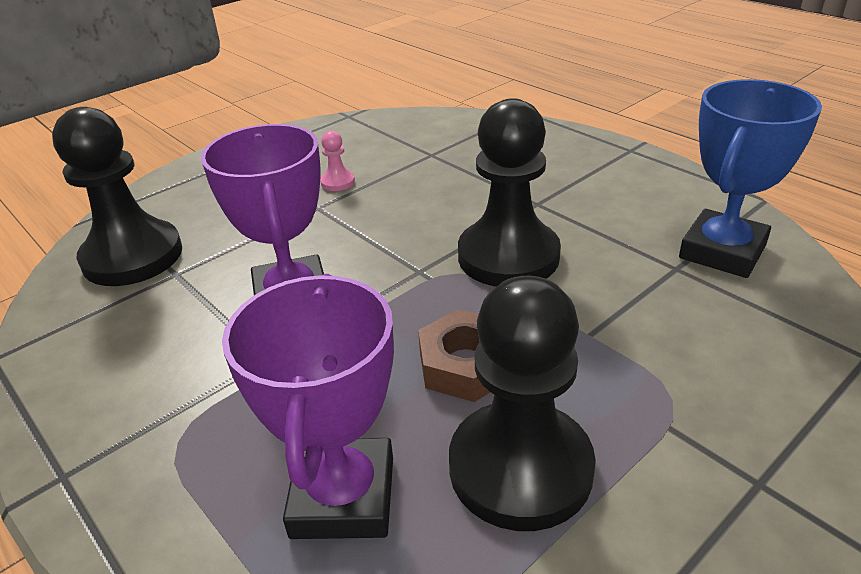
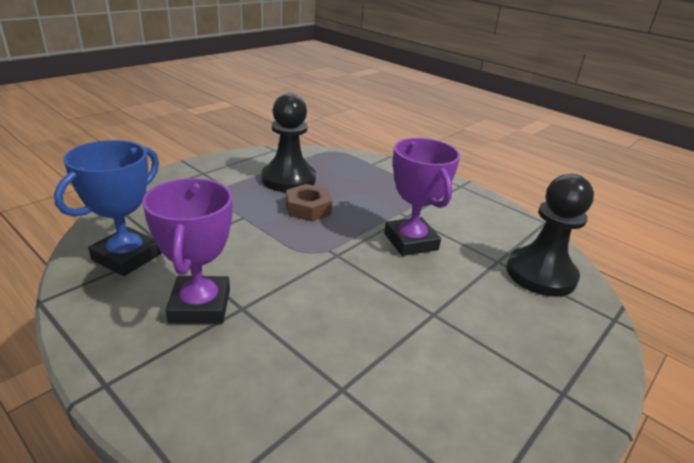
camera: 170 degrees right, 5 degrees down
(337, 182) = (430, 345): pink pawn -> none
(343, 497) = (353, 176): purple trophy -> purple trophy (200, 306)
(508, 256) = (277, 261): black pawn -> none

